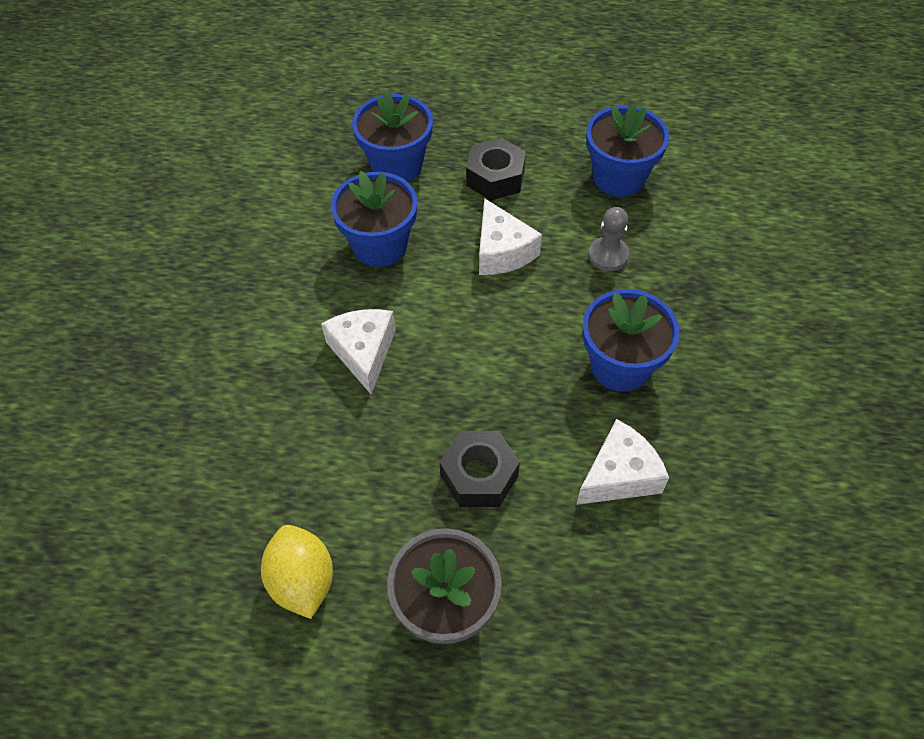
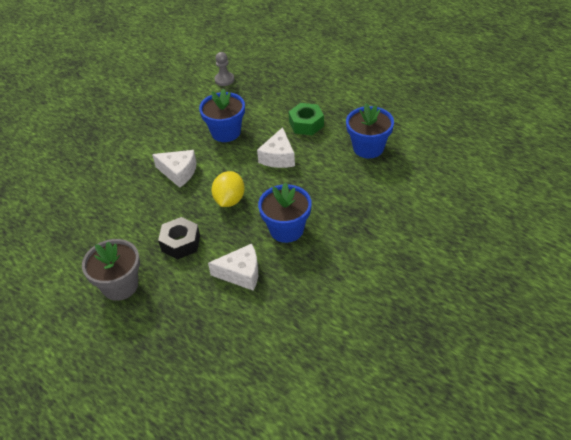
camera: 35 degrees right, 10 degrees down
(303, 581) = (76, 247): yellow lemon -> yellow lemon (229, 200)
(363, 352) = (178, 172): white cheese -> white cheese turned 90 degrees clockwise
(397, 165) = (265, 101): blue flower pot -> none
(495, 177) = (306, 124): black nut -> green nut
(608, 255) = (328, 180): grey pawn -> grey pawn (224, 80)

